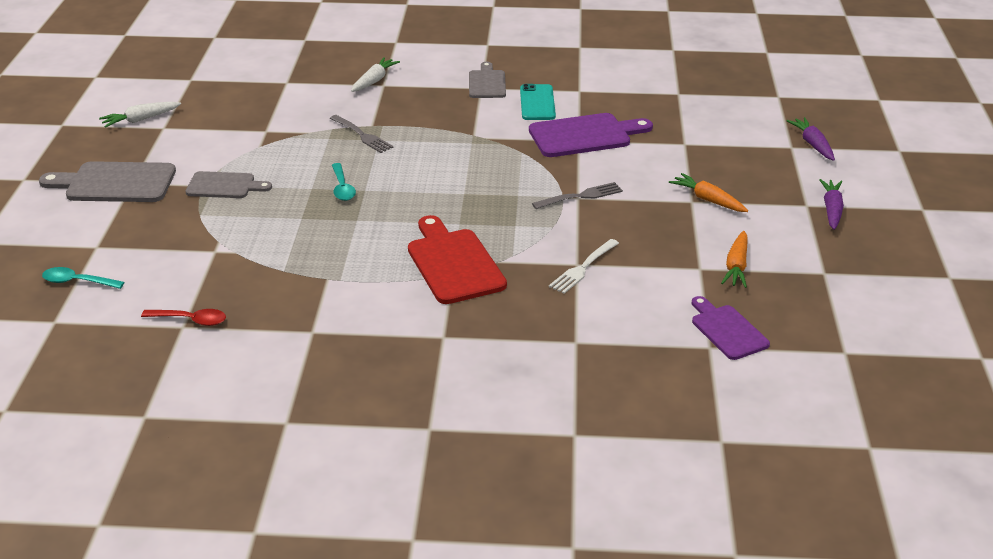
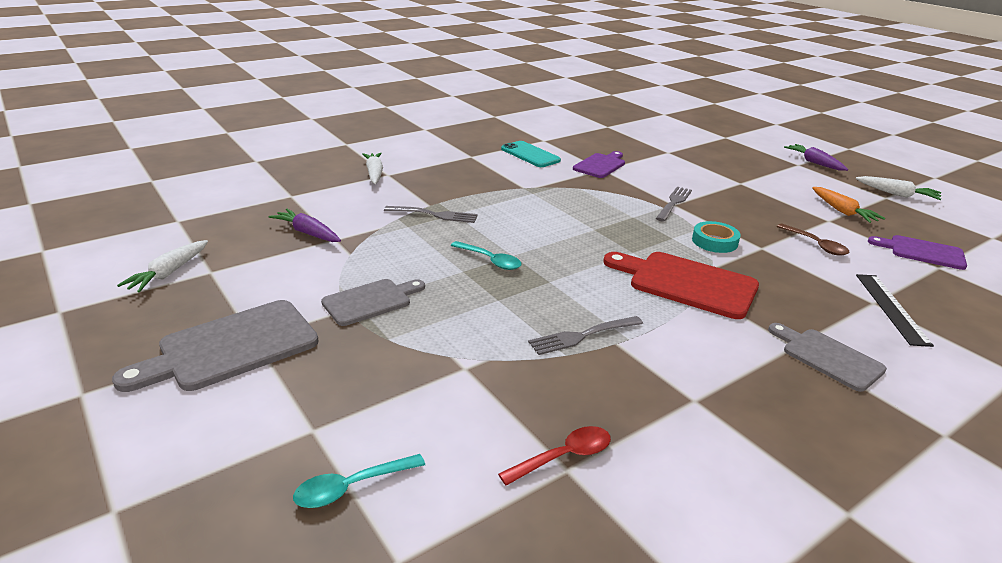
camera: 40 degrees left, 5 degrees down
(314, 264) = (582, 336): none -> grey fork
(487, 83) = (470, 152): grey cutting board -> grey cutting board (828, 357)
(545, 242) = (714, 241): none -> turquoise tape
(581, 352) = (891, 308): none -> black ruler
(583, 268) = (770, 249): white fork -> none
(585, 135) = (600, 165): purple cutting board -> purple cutting board, size x0.63
(633, 282) = (816, 245): none -> brown spoon
(708, 200) = (747, 179): orange carrot -> none
(812, 144) = (732, 133): purple carrot -> purple carrot (308, 233)
(846, 275) = (897, 194): none -> white carrot

